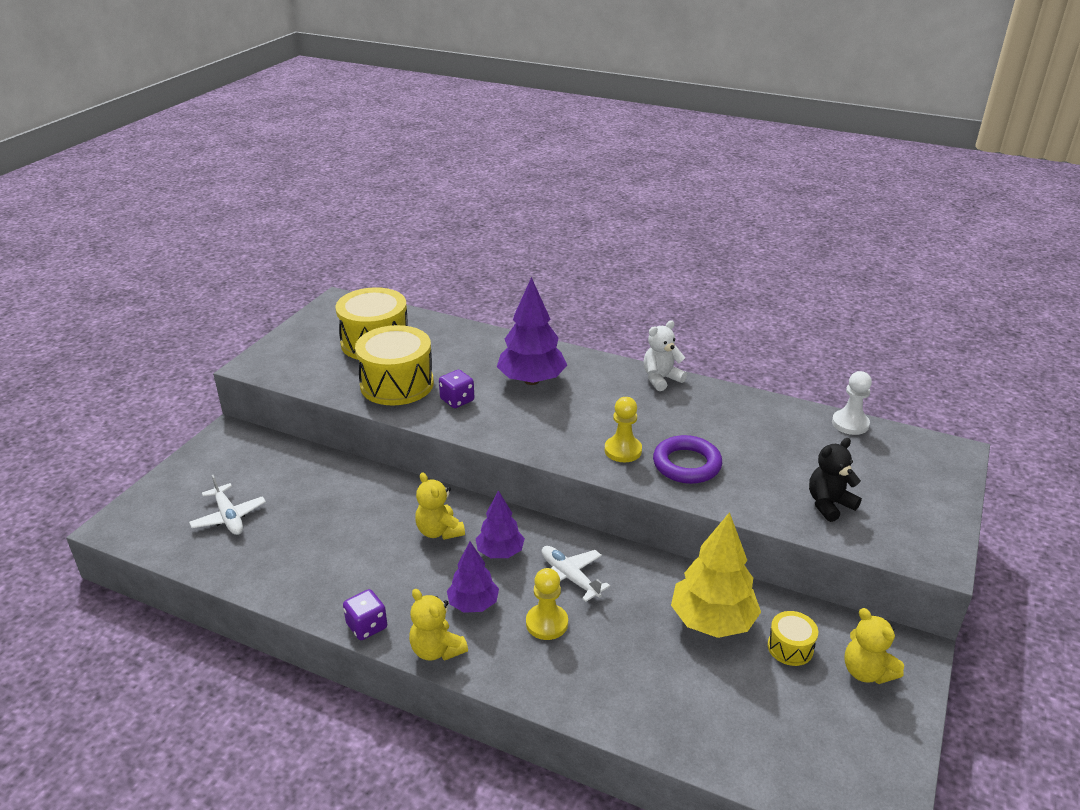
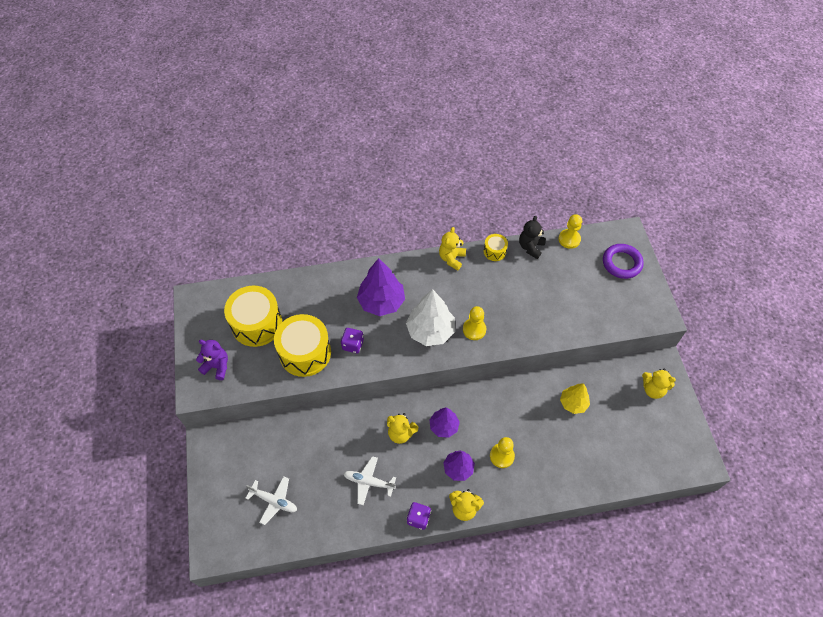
camera: 35 degrees left, 25 degrees up
(296, 356) = (217, 366): none -> purple teddy bear
(563, 428) = (430, 331): none -> white tree
(569, 577) = (490, 420): white plane -> white plane (368, 482)
(661, 379) = (451, 258): white teddy bear -> yellow teddy bear
(686, 464) = (513, 320): purple ring -> purple ring (621, 263)
(712, 621) = (573, 403): yellow tree -> yellow tree, size x0.61
(790, 647) = (615, 396): yellow drum -> yellow drum (494, 251)
(829, 504) = (596, 307): black teddy bear -> black teddy bear (530, 247)
(850, 424) = (569, 239): white pawn -> yellow pawn

